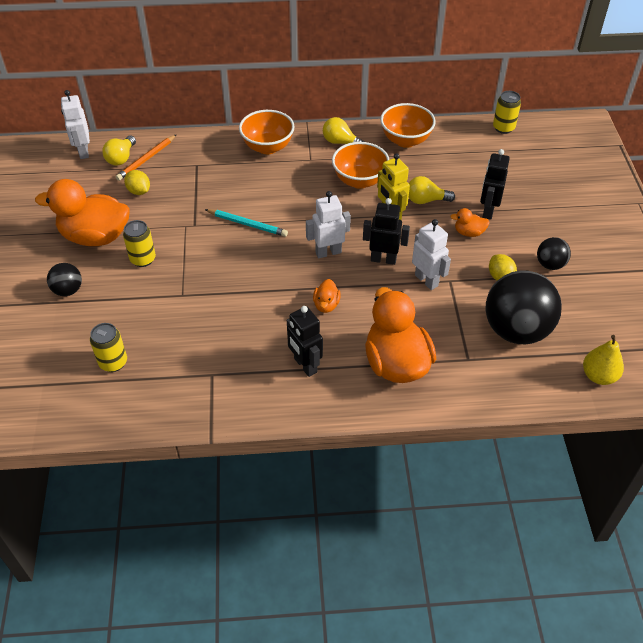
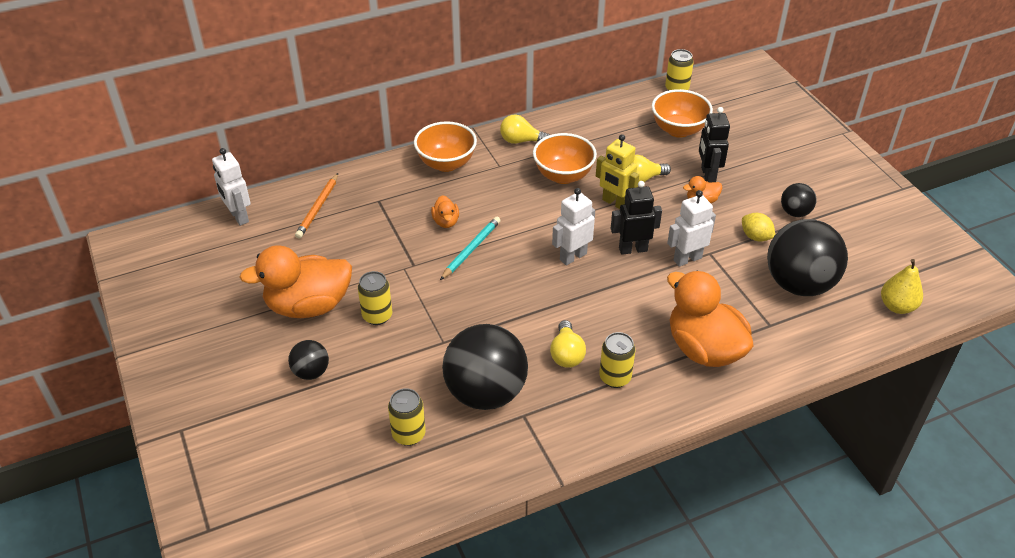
camera: 20 degrees left, 5 degrees down
(121, 158) = (288, 213): yellow light bulb -> yellow light bulb (566, 354)
(139, 191) = (330, 244): yellow lemon -> none
(192, 347) = (485, 393): none -> black ball
(247, 224) = (471, 249): turquoise pencil -> turquoise pencil turned 60 degrees counterclockwise
(305, 365) = (615, 377): black robot -> yellow can
(326, 305) = (601, 310): orange duck -> orange duck (446, 222)
(405, 140) = (587, 123): orange bowl -> orange bowl (678, 130)
(426, 280) = (687, 259): white robot -> white robot turned 60 degrees counterclockwise

